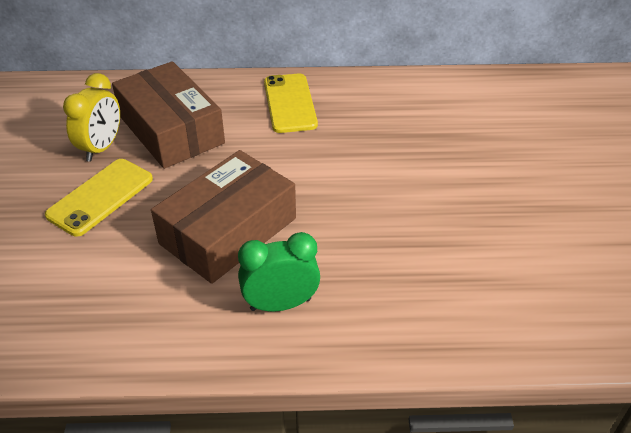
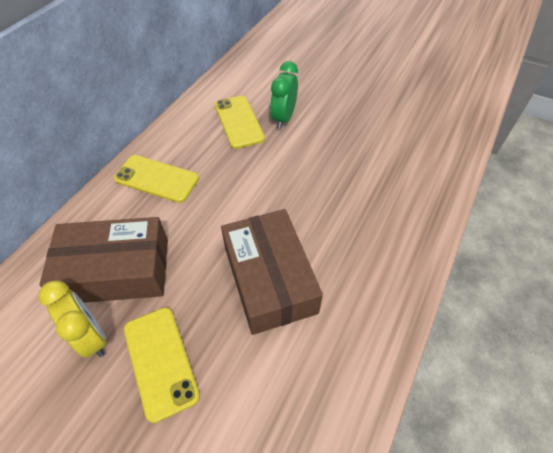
camera: 60 degrees left, 10 degrees up
(280, 304) = (361, 278): green clock -> green clock (283, 118)
(421, 121) = (239, 122): none -> yellow phone

